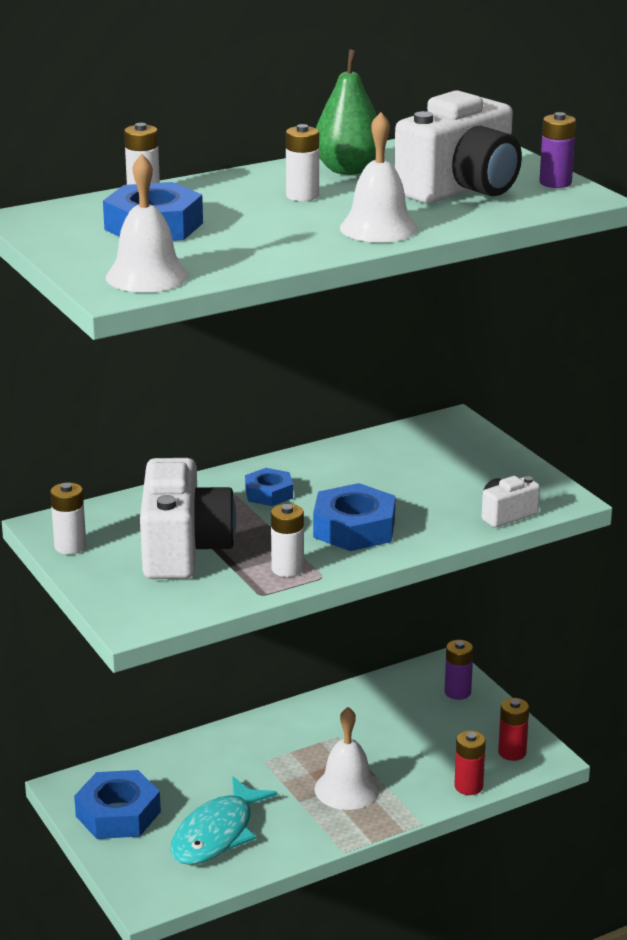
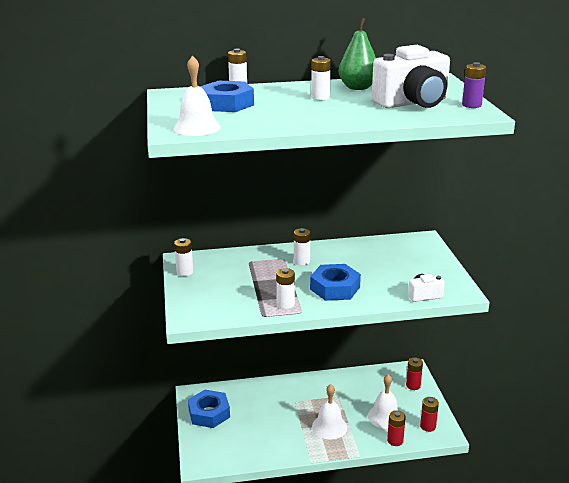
camera: 20 degrees right, 0 degrees up
(183, 550) = (239, 284): white camera -> none
(217, 834) = (251, 436): turquoise fish -> none
(269, 493) = (302, 261): blue nut -> white battery
(378, 228) = (347, 117): white bell -> white bell (385, 416)
(457, 692) = (413, 385): purple battery -> red battery

